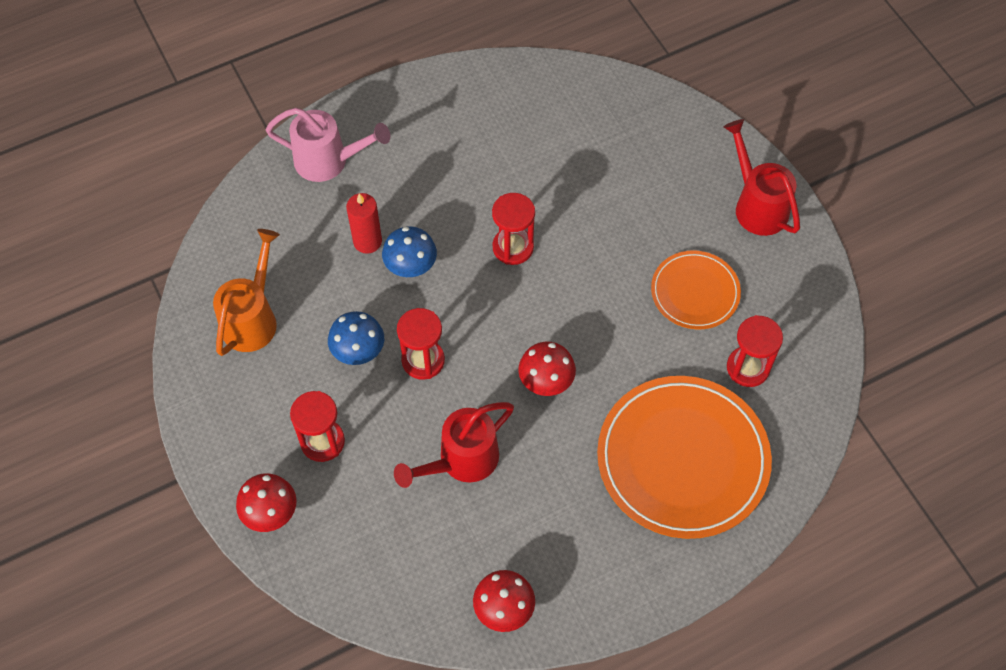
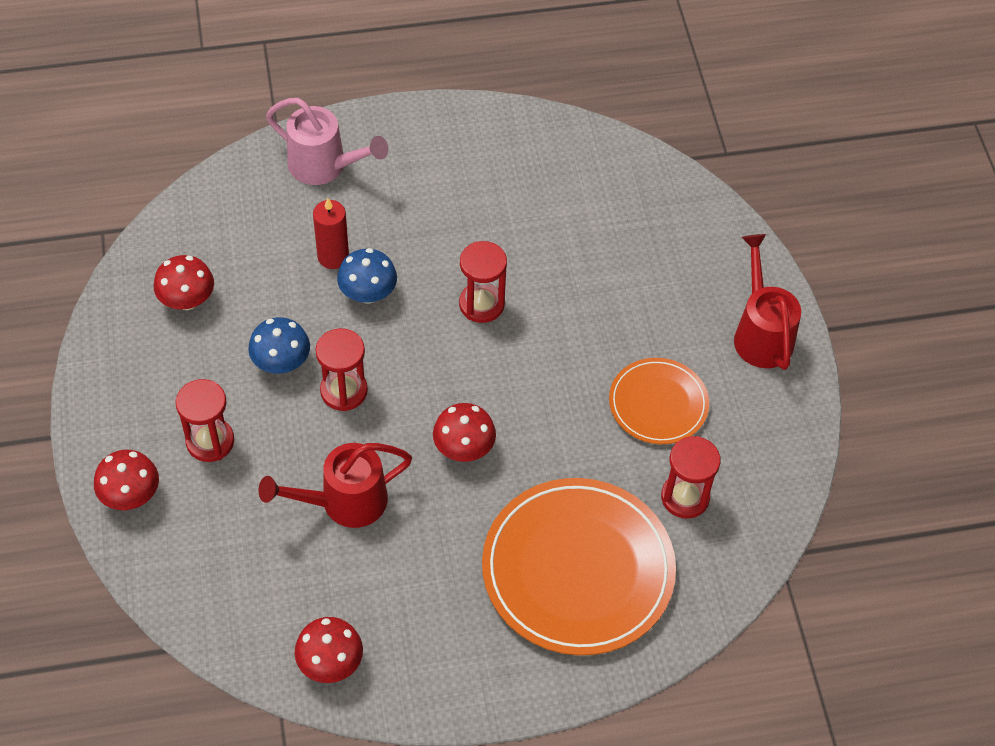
camera: 15 degrees right, 5 degrees down
(253, 318) = (187, 300): orange watering can -> red mushroom

